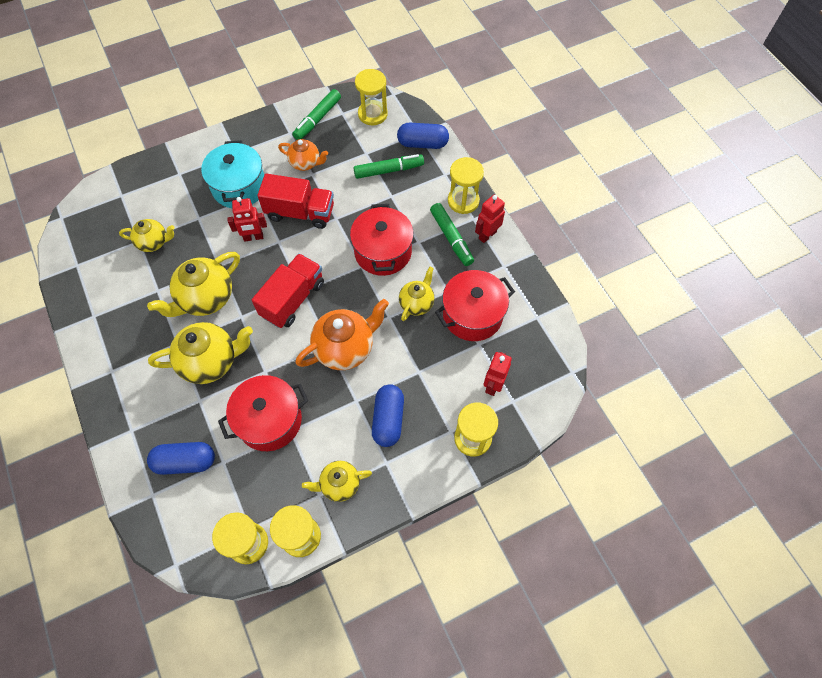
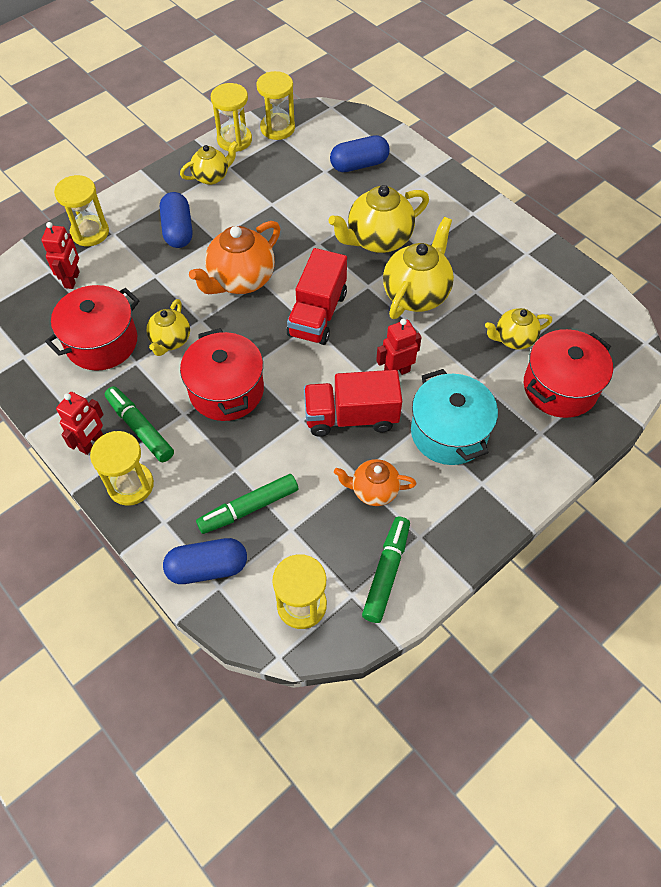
camera: 165 degrees right, 5 degrees down
(269, 420) = (295, 207): red pot -> red pot (560, 387)

